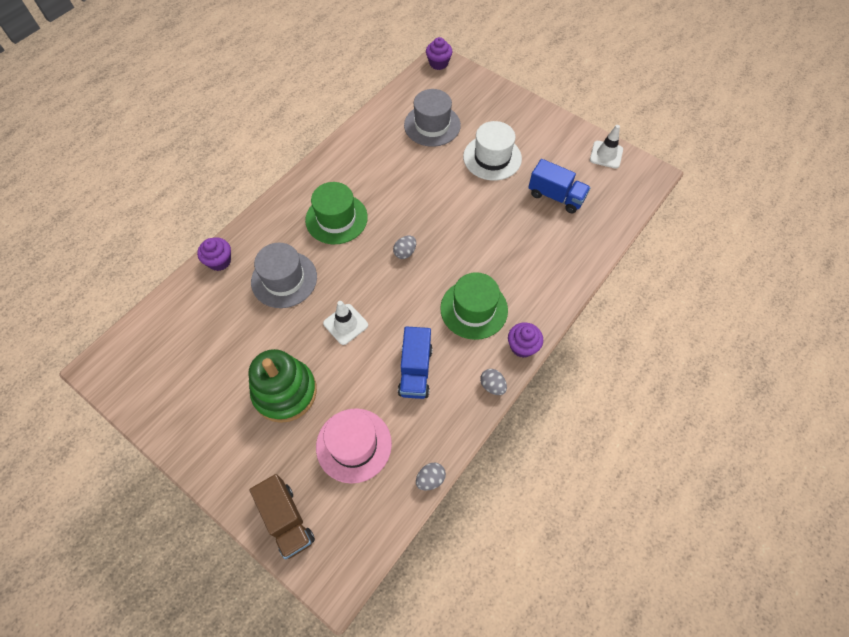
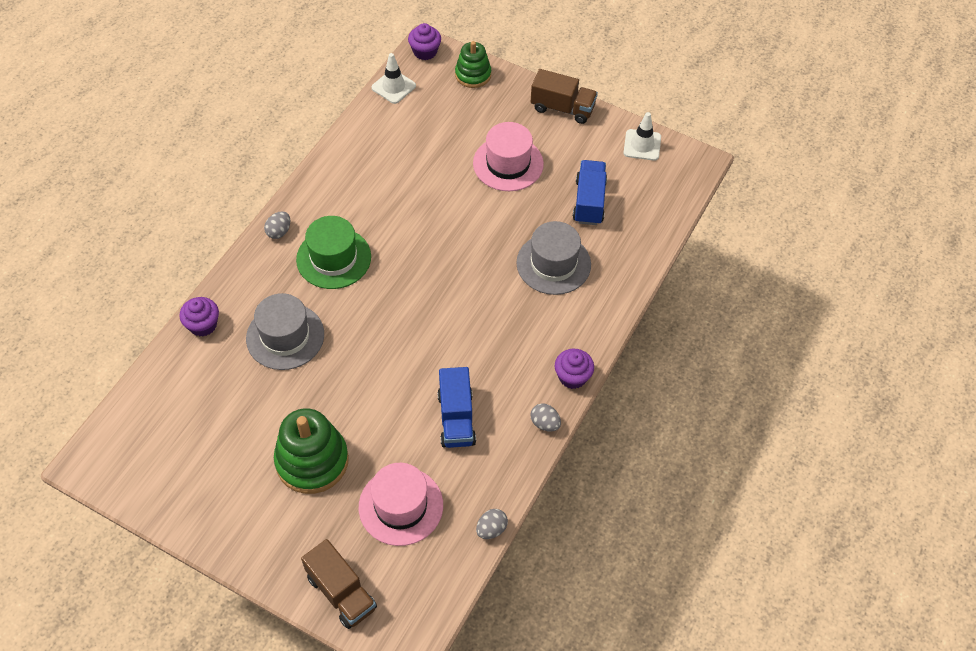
camera: 10 degrees left, 5 degrees down
(345, 324) = (367, 378): white traffic cone -> white traffic cone (393, 87)
(405, 252) = (422, 288): grey egg -> grey egg (279, 232)
(432, 125) = (429, 131): grey hat -> grey hat (553, 264)
(474, 85) = (473, 75): none -> green stacking toy
(474, 309) = (512, 342): green hat -> none
(492, 158) = (508, 163): white hat -> pink hat
(543, 118) = (562, 108): none -> brown truck
(556, 196) = (589, 202): blue truck -> blue truck turned 105 degrees counterclockwise

